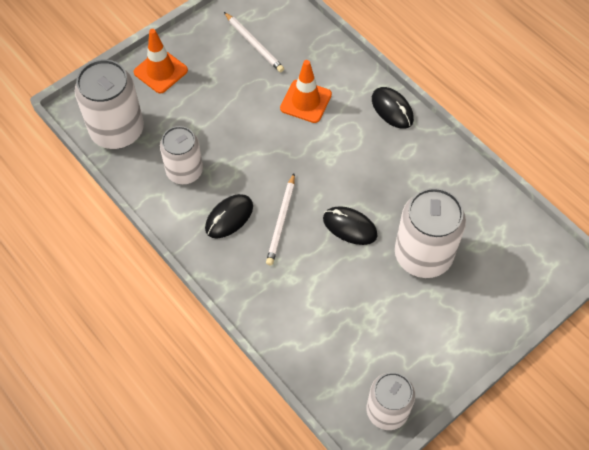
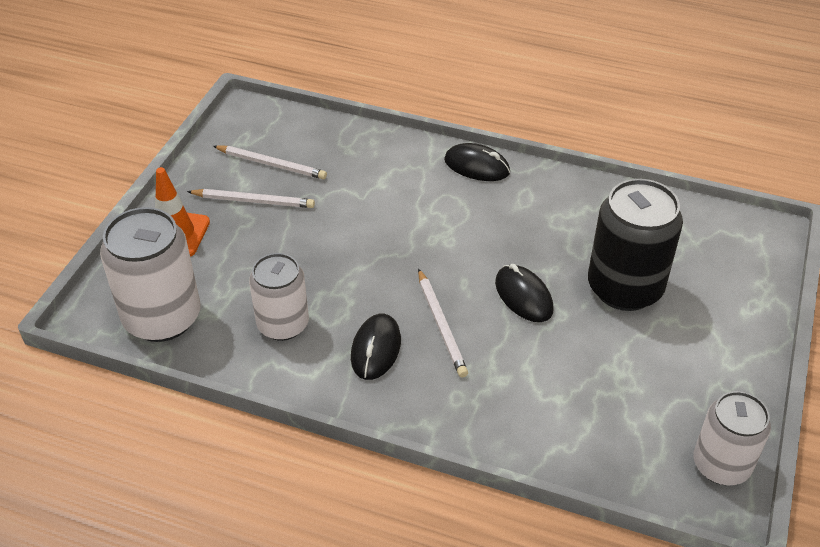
camera: 30 degrees left, 15 degrees down
(224, 68) = (253, 201): none -> white pencil
(306, 101) = (375, 196): orange traffic cone -> none
(349, 227) = (523, 296): black mouse -> black mouse turned 60 degrees clockwise
(423, 255) = (624, 288): white can -> black can

